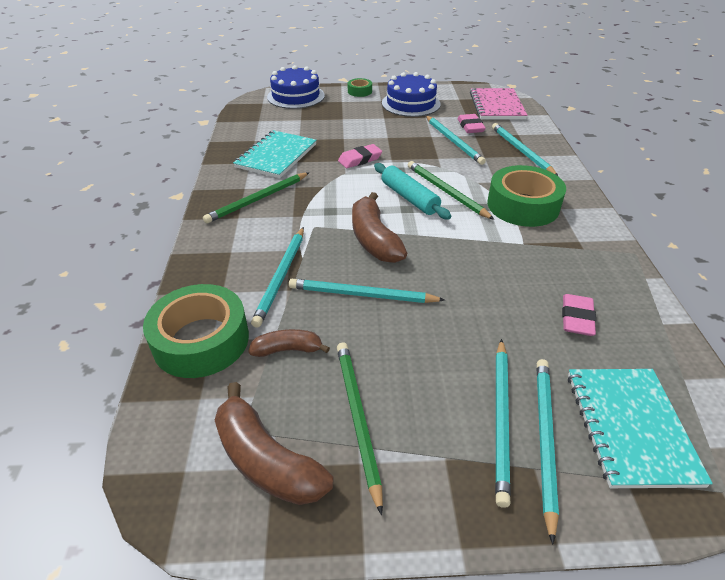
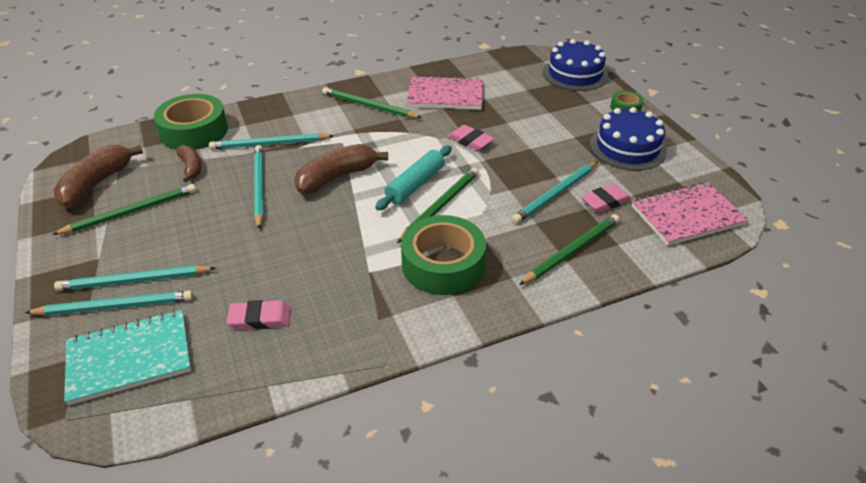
camera: 70 degrees right, 0 degrees up
(276, 156) = (445, 95): turquoise notebook -> pink notebook
(521, 151) = (572, 251): turquoise pencil -> green pencil

